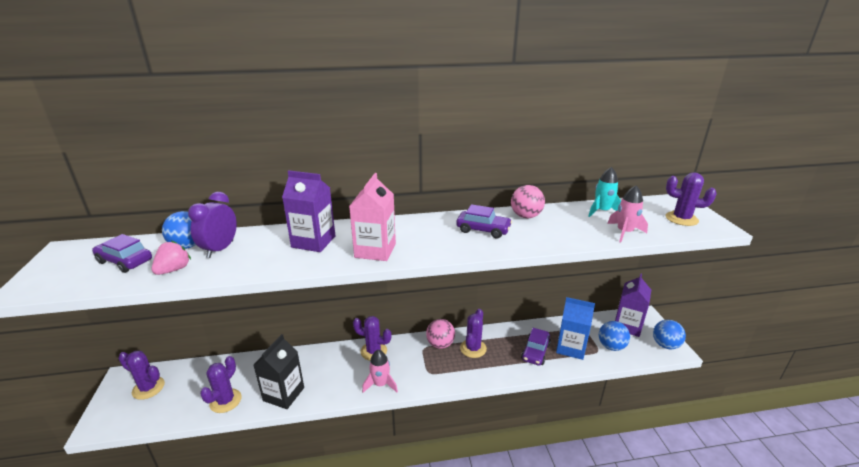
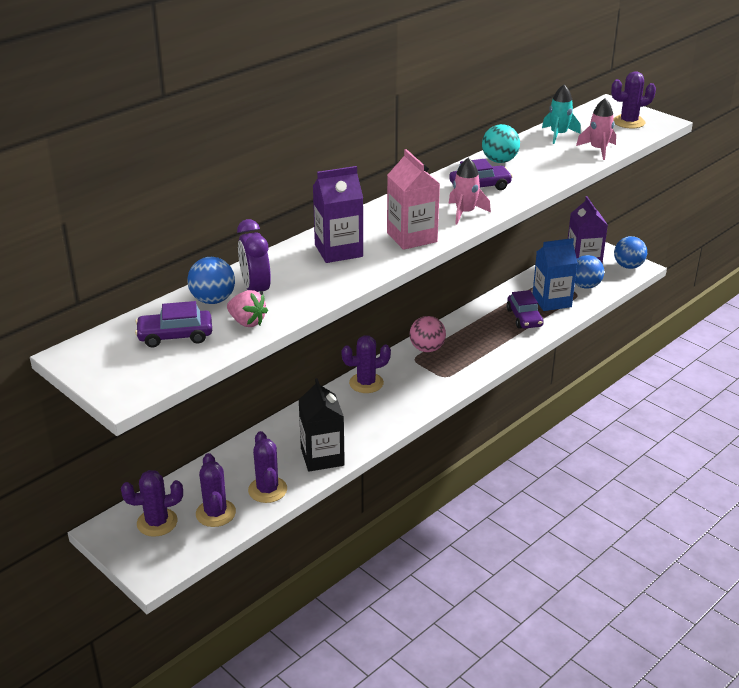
camera: 35 degrees left, 5 degrees up
(174, 270) = (247, 322): pink strawberry -> pink strawberry turned 135 degrees clockwise
(380, 384) = (410, 406): pink rocket -> pink rocket (465, 213)
(473, 348) = (463, 339): purple cactus -> purple cactus (215, 513)
(526, 216) = (499, 161): pink ball -> turquoise ball

